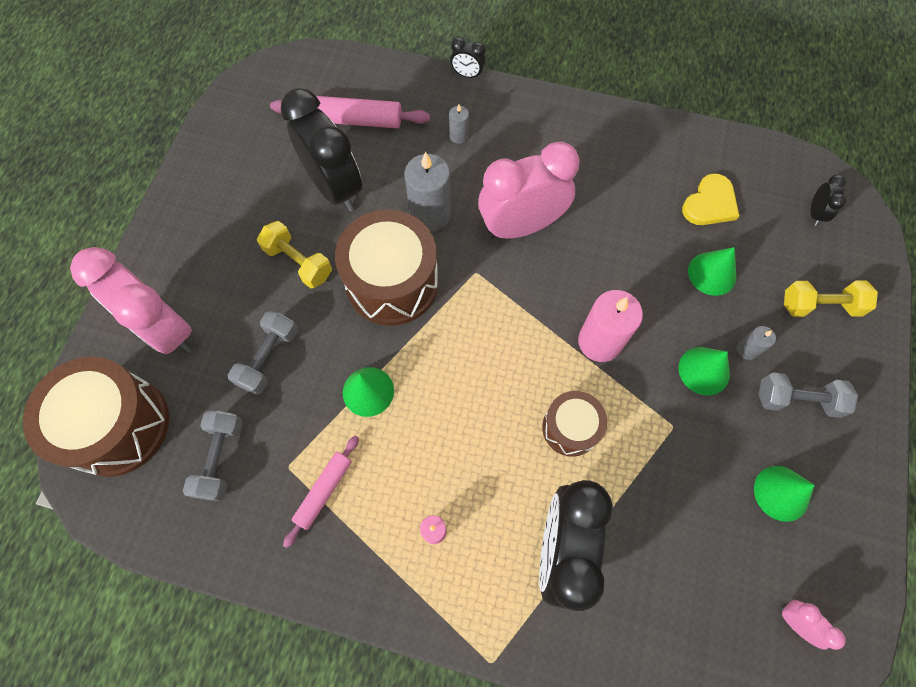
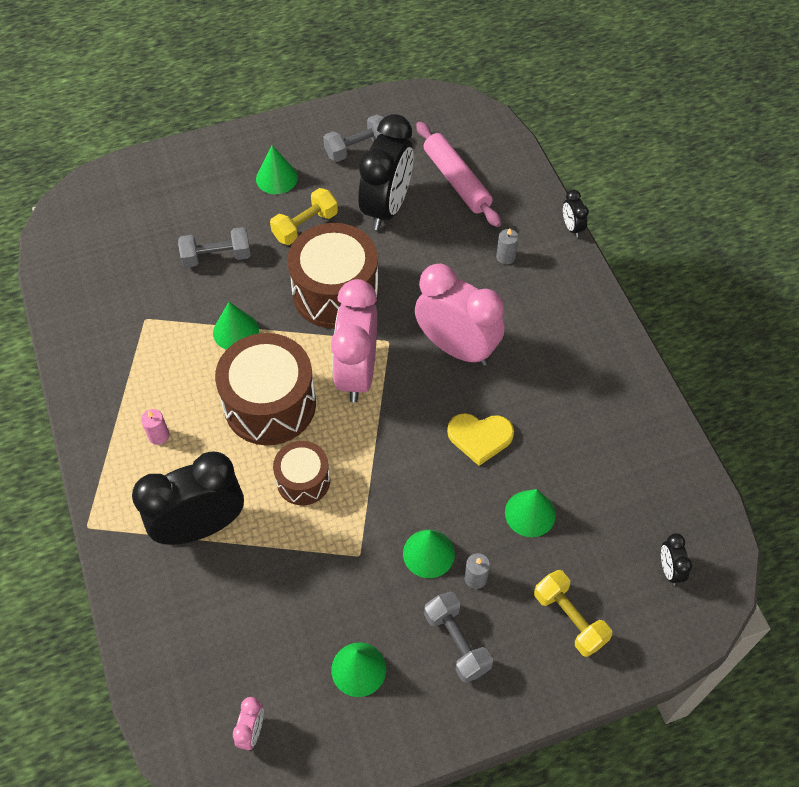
camera: 55 degrees right, 10 degrees down
(118, 425) = (108, 207): brown drum -> brown drum (270, 404)
(166, 329) = (194, 186): pink clock -> pink clock (357, 373)
(220, 458) = (124, 277): grey dumbbell -> grey dumbbell (357, 148)
(222, 253) = (276, 178): none -> green cone
(298, 262) = (305, 226): yellow dumbbell -> yellow dumbbell turned 45 degrees clockwise
(324, 491) = (142, 351): pink rolling pin -> none
(430, 214) = (415, 281): grey candle -> none
(599, 341) = (395, 461): pink candle -> none
(710, 203) = (603, 476): yellow heart -> yellow heart (480, 437)
(815, 213) = (669, 569): black clock -> black clock turned 105 degrees clockwise

